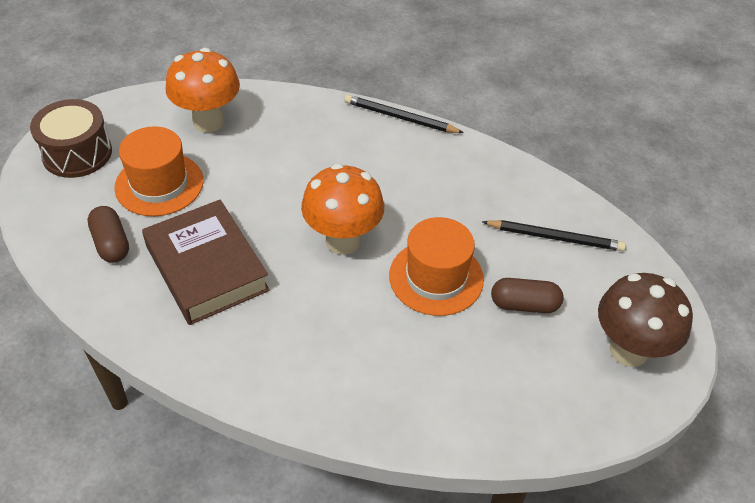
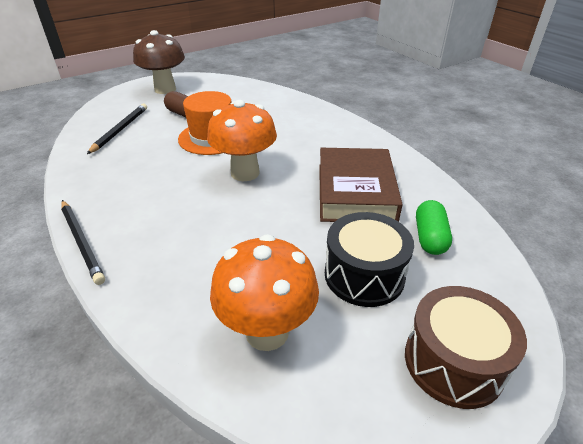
camera: 145 degrees left, 10 degrees down
(111, 243) = (430, 237): brown capsule -> green capsule
(159, 184) = (364, 275): orange hat -> black drum
(555, 237) = (120, 130): black pencil -> black pencil turned 60 degrees clockwise

